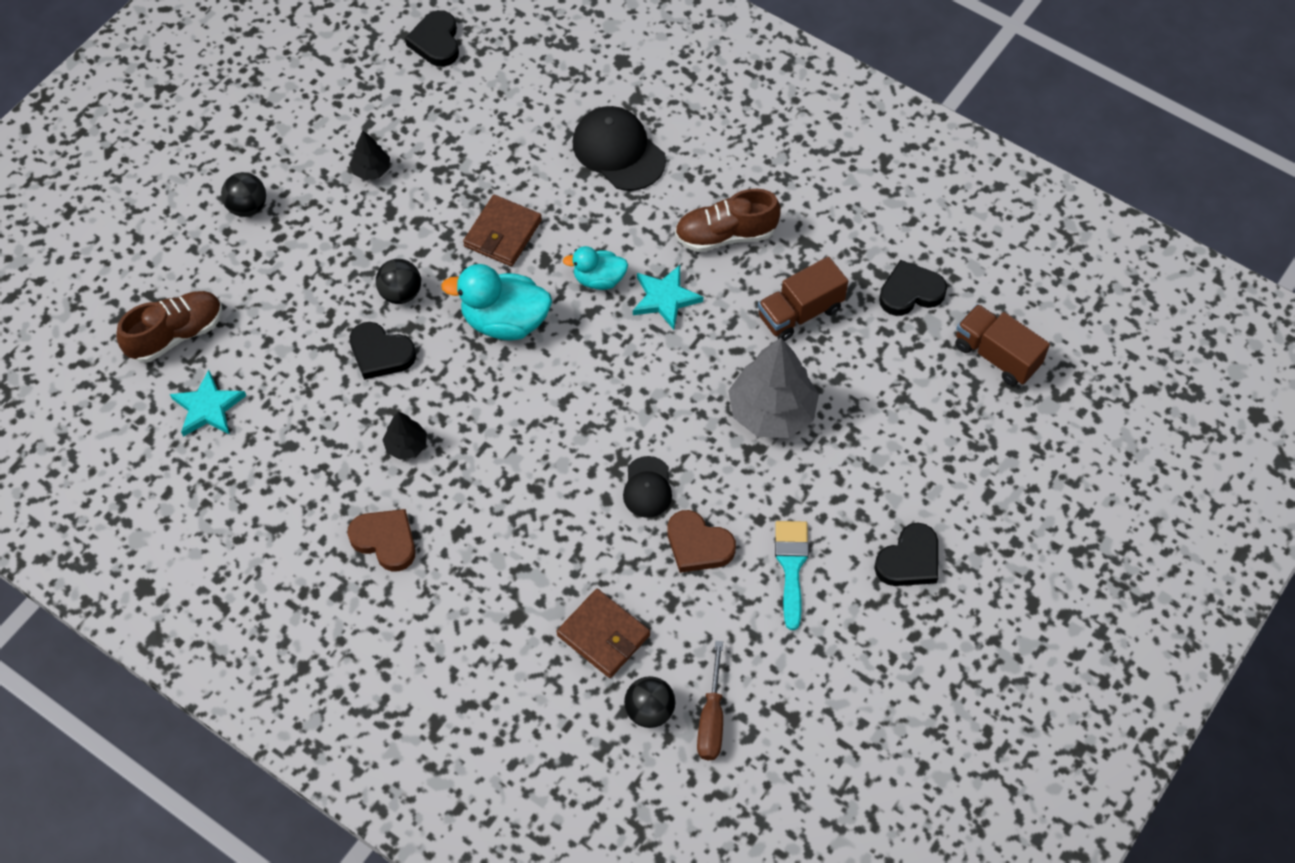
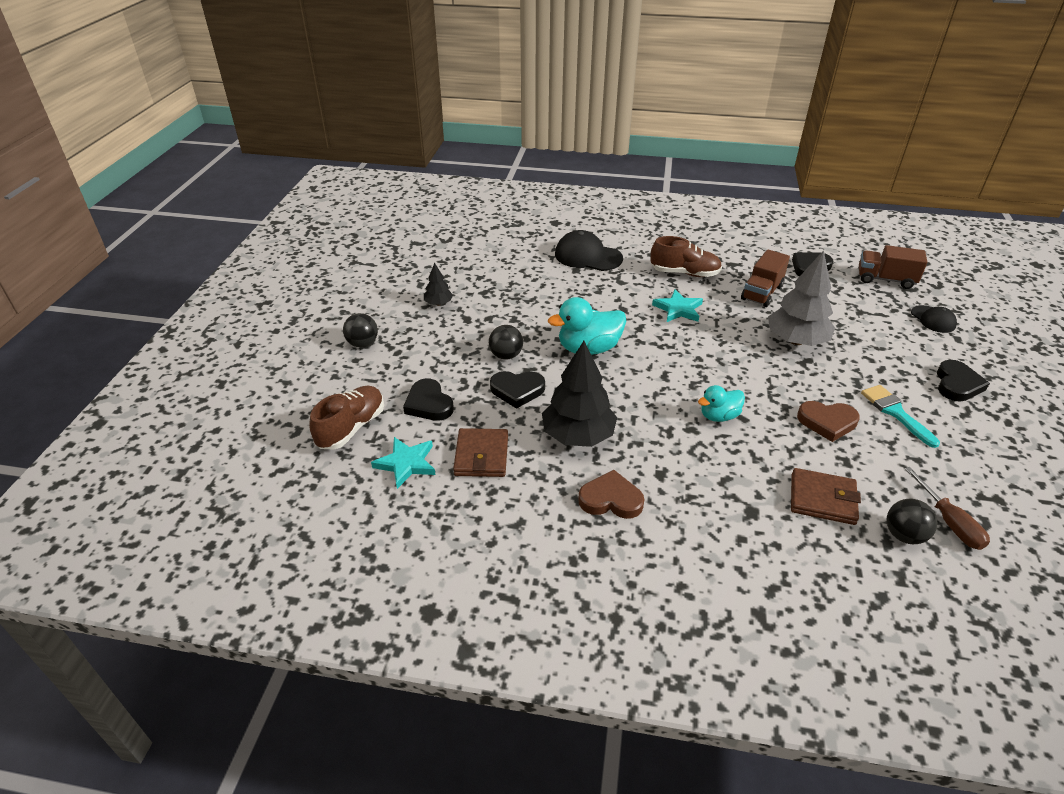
camera: 25 degrees left, 20 degrees down
(406, 445) = (578, 435): black tree -> black tree, size x2.03
(436, 42) = (437, 241): black heart -> black heart (429, 404)
(503, 233) = (550, 308): brown wallet -> brown wallet (481, 455)
(599, 279) = (629, 312): turquoise duck -> turquoise duck (719, 416)
(647, 487) = (763, 403): black cap -> black cap (933, 319)
(725, 235) = (684, 273): brown shoe -> brown shoe turned 135 degrees counterclockwise

